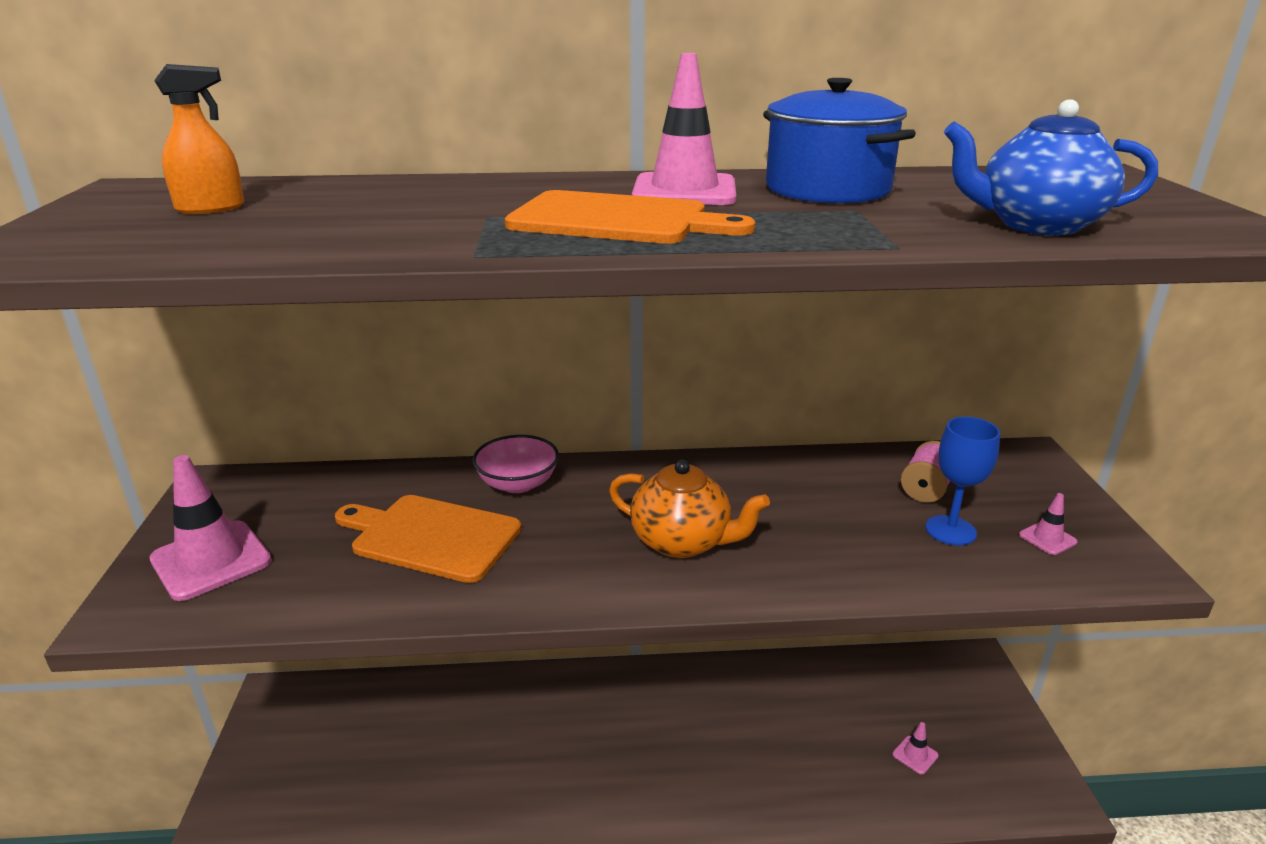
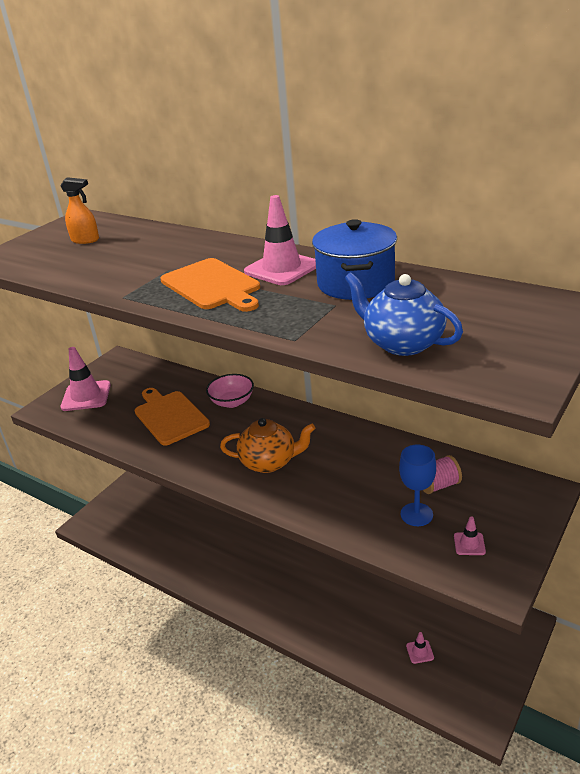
camera: 40 degrees right, 5 degrees up
(682, 542) = (269, 462): orange teapot -> orange teapot turned 60 degrees counterclockwise

